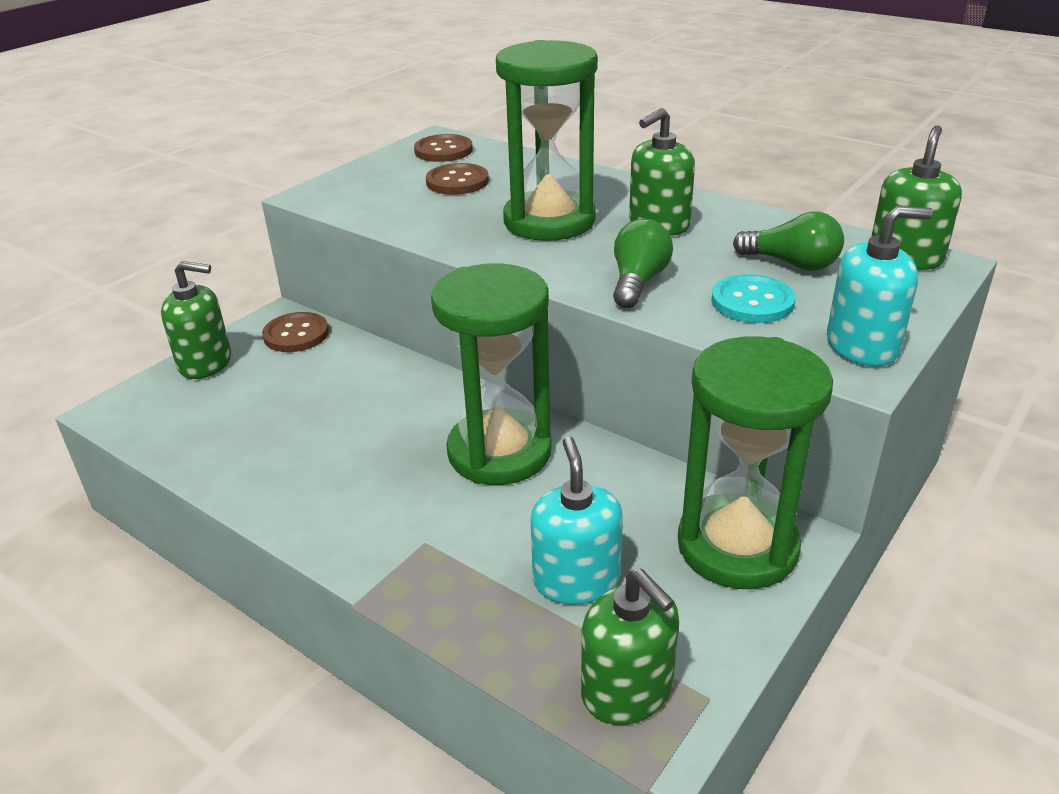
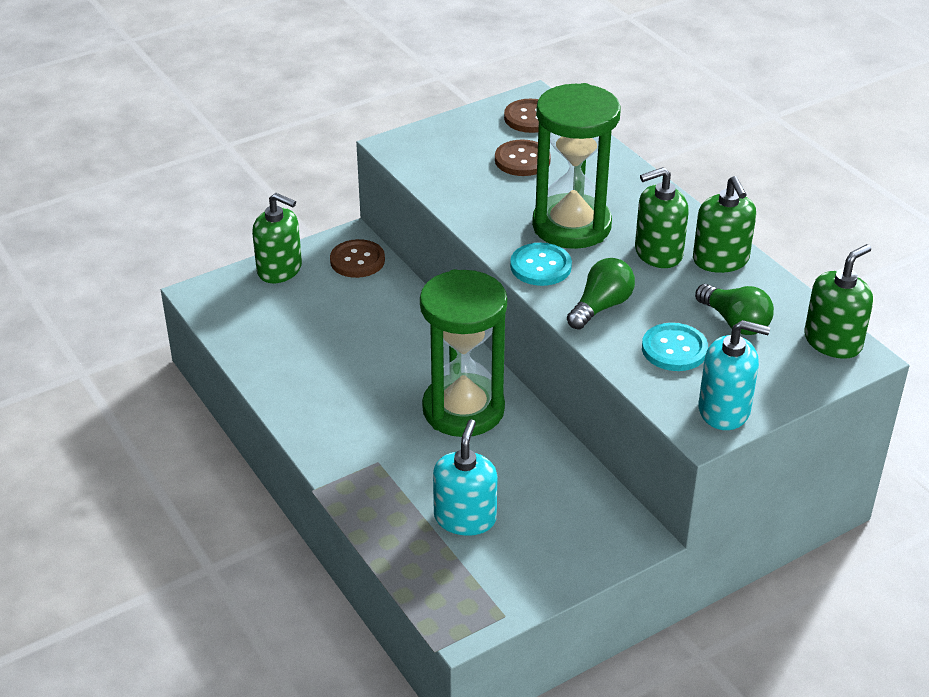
camera: 20 degrees right, 5 degrees up
(542, 261) = (540, 266): none -> turquoise button
(627, 690) = (457, 595): green soap dispenser -> green soap dispenser (720, 260)
(737, 546) = (590, 530): green hourglass -> none

